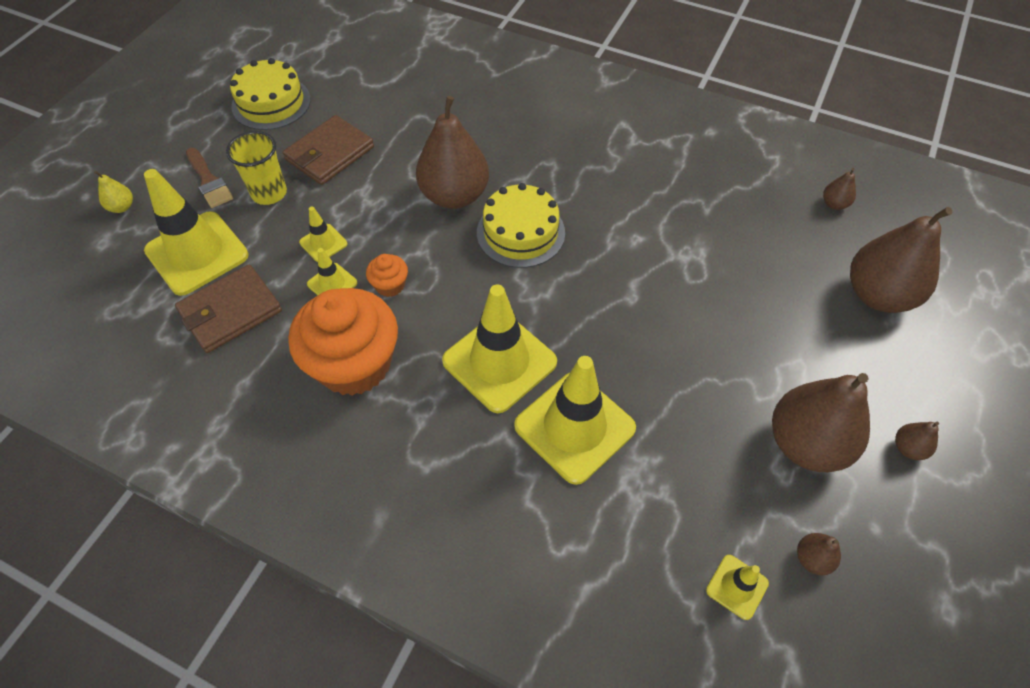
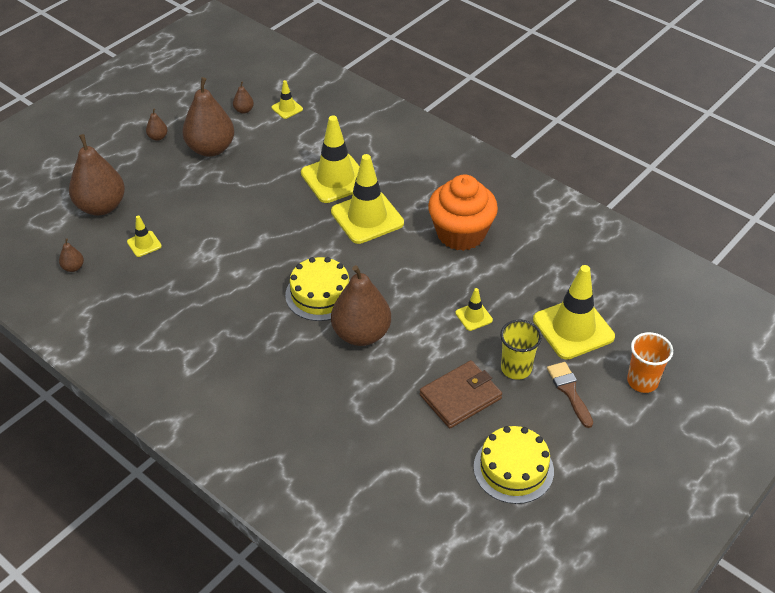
camera: 165 degrees left, 10 degrees down
(122, 207) = (642, 381): yellow pear -> orange cup
(230, 311) = (544, 281): brown wallet -> none
(332, 283) = (470, 286): yellow traffic cone -> yellow traffic cone (144, 244)
(390, 285) = (428, 276): orange cupcake -> none

